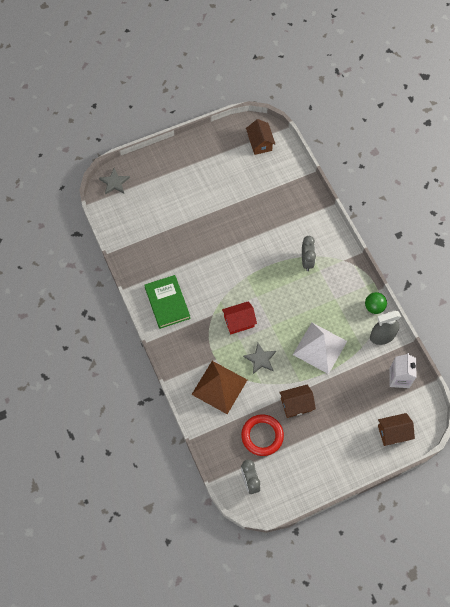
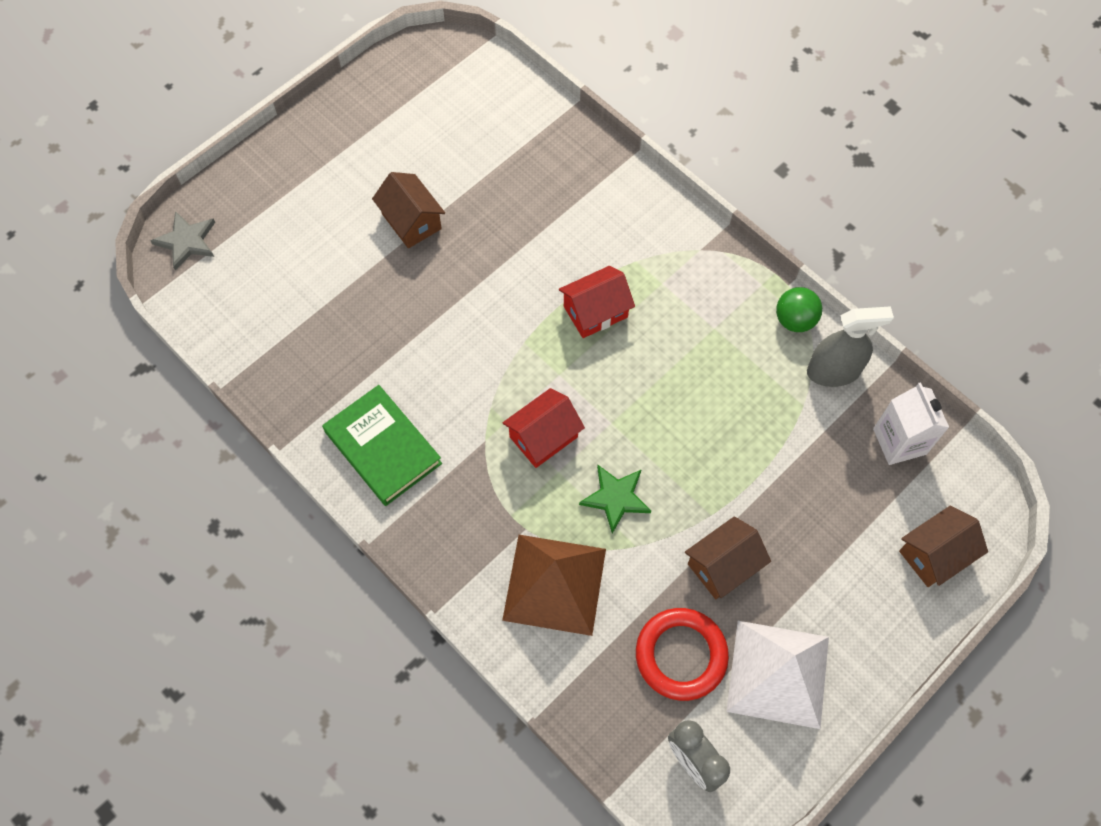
camera: 20 degrees left, 0 degrees up
(260, 143) = (452, 80): brown house -> brown house (411, 221)
(260, 359) = (615, 498): grey star -> green star
(284, 273) = (595, 312): none -> red house
(306, 261) = (630, 274): grey clock -> none
(319, 347) = (723, 434): white pyramid -> white pyramid (778, 673)
(382, 336) = (833, 371): grey spray bottle -> grey spray bottle turned 150 degrees counterclockwise

